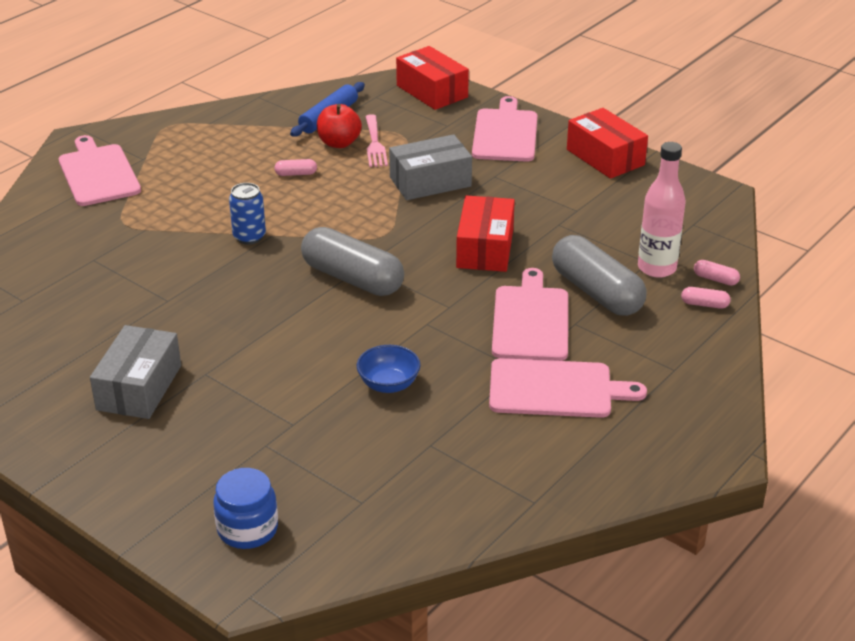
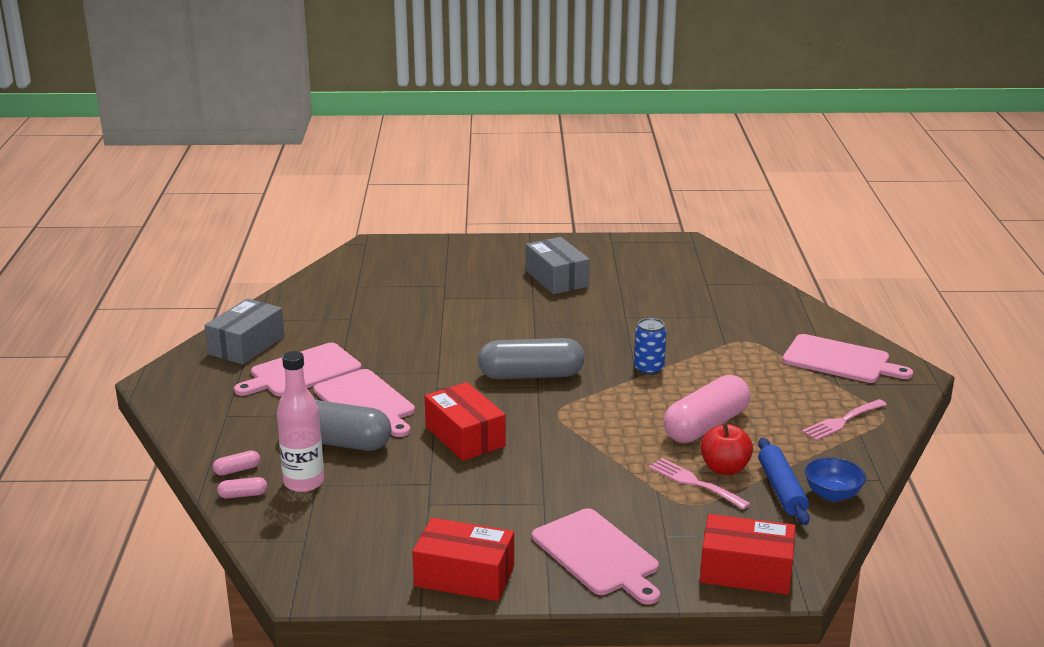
camera: 140 degrees right, 10 degrees down
(201, 135) = (842, 421): none -> pink fork
(247, 529) = (402, 258): blue jar -> none
(296, 174) = (706, 426): pink capsule -> pink capsule, size x2.50
(388, 384) = (415, 333): blue bowl -> blue bowl (832, 494)
(430, 182) = (590, 470): grey box -> grey box (246, 345)

